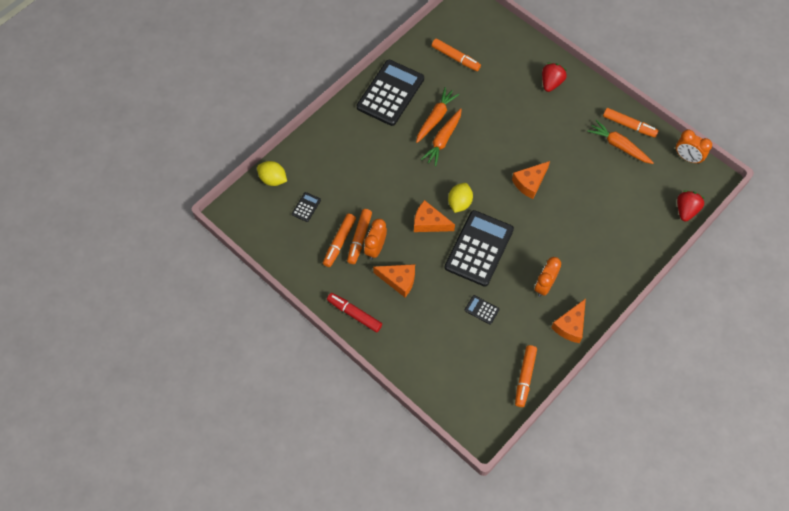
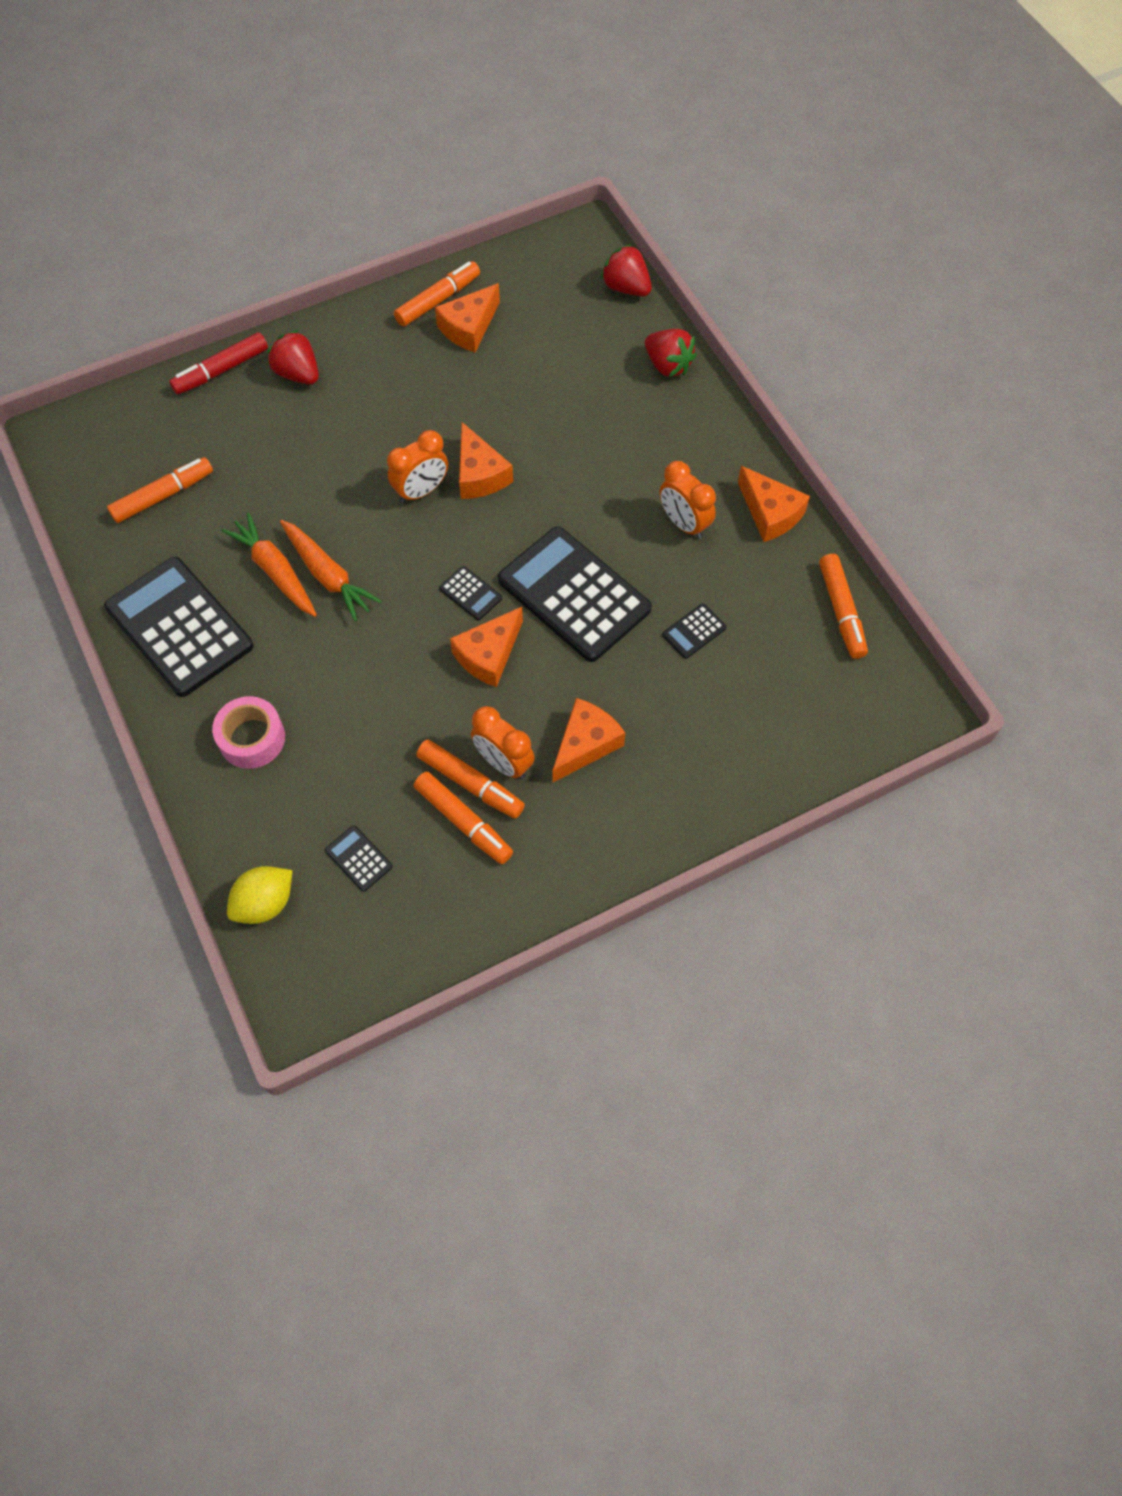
camera: 70 degrees left, 0 degrees up
(347, 143) = (252, 738): none -> pink tape
(354, 314) = (625, 843): red marker -> red marker (221, 370)
(459, 203) = (470, 593): yellow lemon -> black calculator
(525, 377) = (841, 611): orange marker -> orange marker turned 45 degrees clockwise
(619, 146) = (469, 328): orange carrot -> orange cheese
(643, 247) = (668, 365): none -> red strawberry
(687, 158) = (534, 250): orange clock -> orange clock (421, 491)

